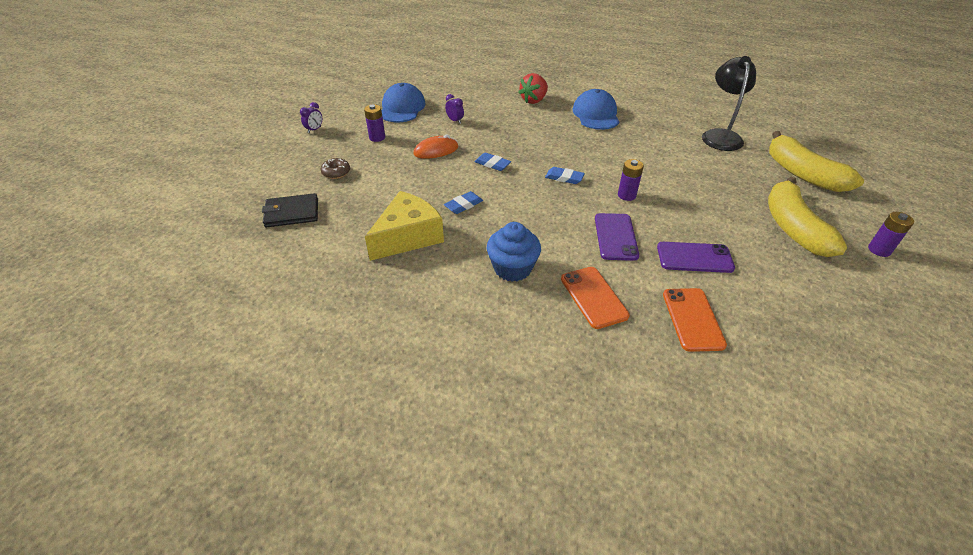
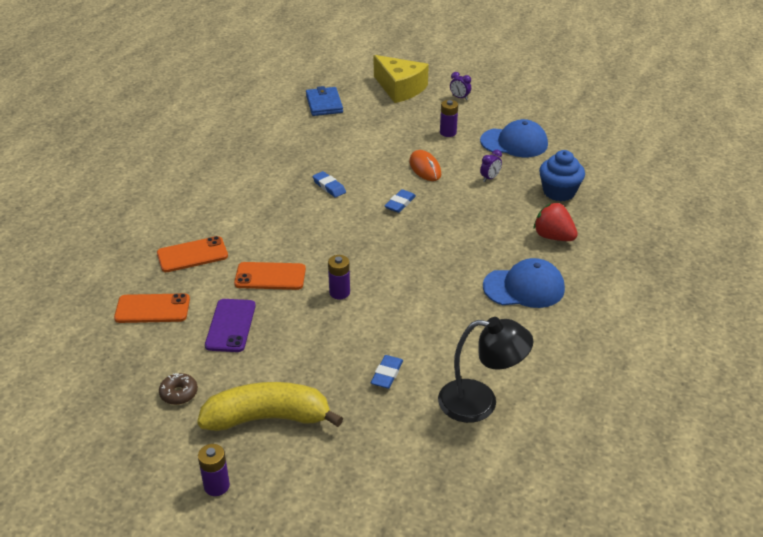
camera: 90 degrees right, 5 degrees down
(292, 213) = (324, 104): black wallet -> blue wallet
(336, 173) = (383, 117): brown donut -> brown donut (179, 393)
(408, 237) = (286, 159): yellow cheese -> yellow cheese (400, 88)
(512, 268) = (236, 213): blue cupcake -> blue cupcake (559, 192)
(564, 178) = (374, 250): blue eraser -> blue eraser (387, 374)
(615, 237) = (270, 276): purple phone -> orange phone
(802, 174) = (382, 466): yellow banana -> none

